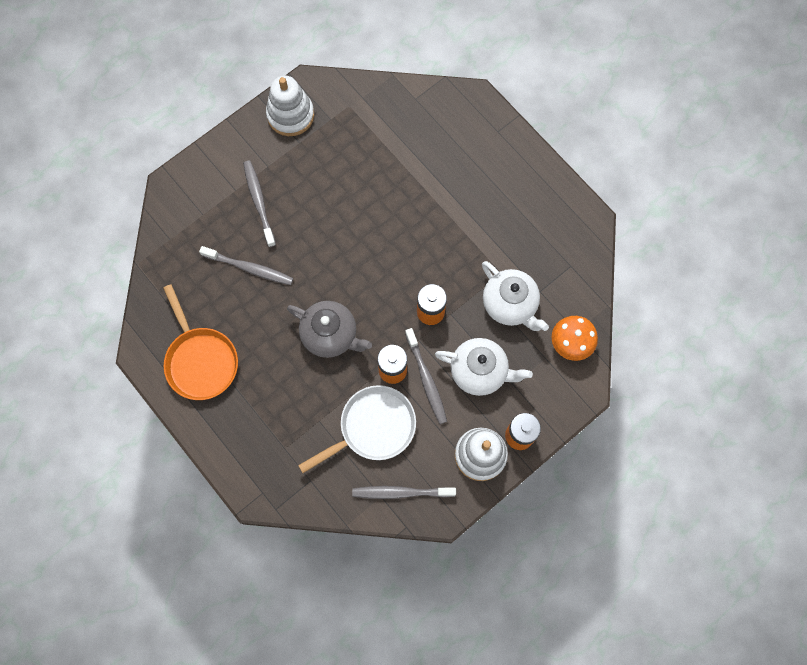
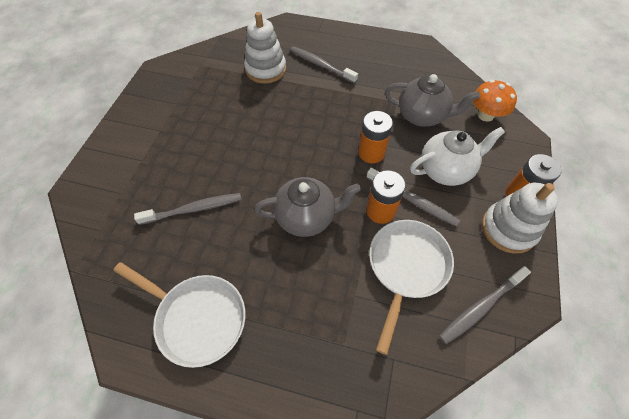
camera: 35 degrees left, 15 degrees down
(200, 360) = (197, 318): orange pan -> white pan
(259, 202) = (169, 157): grey toothbrush -> grey toothbrush (321, 65)
(290, 115) = (157, 91): white stacking toy -> white stacking toy (266, 69)
(510, 305) = (422, 116): white teapot -> grey teapot

